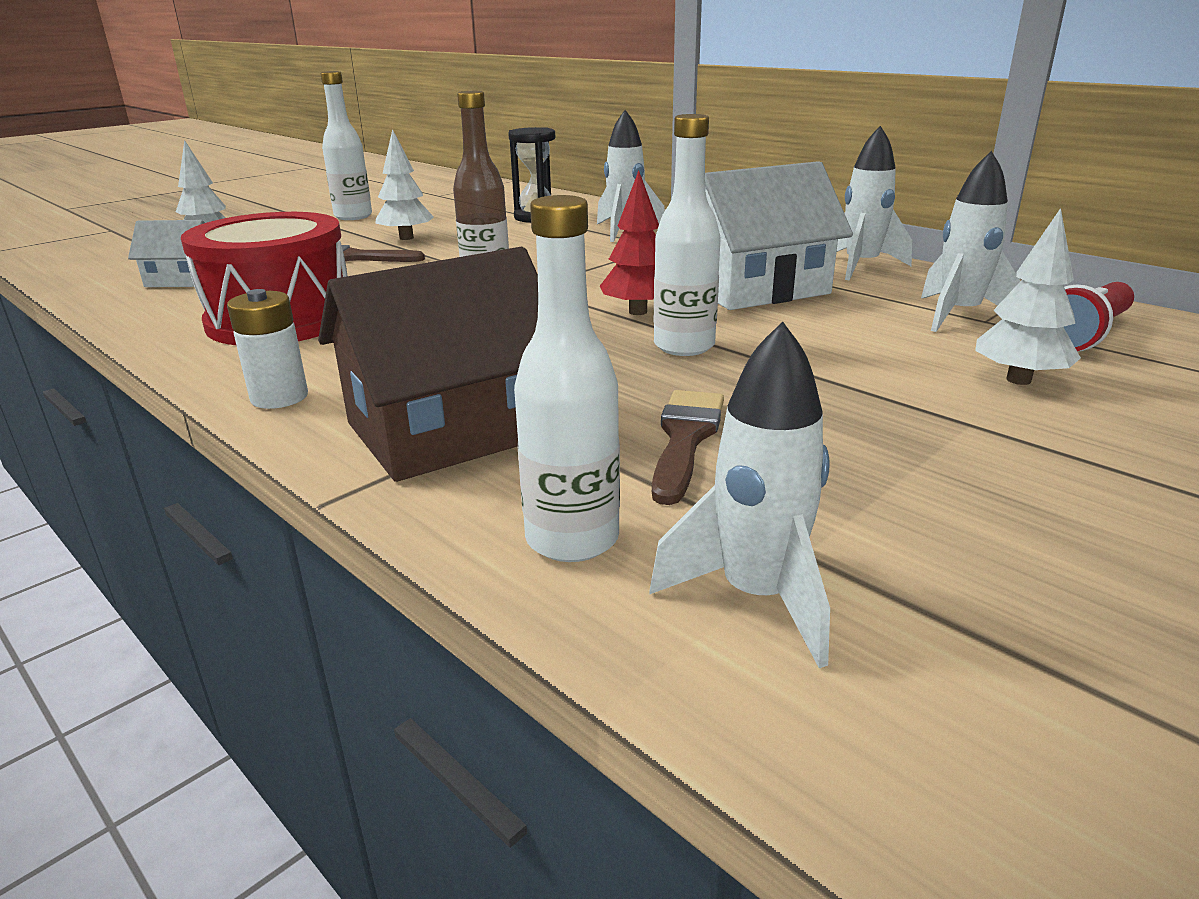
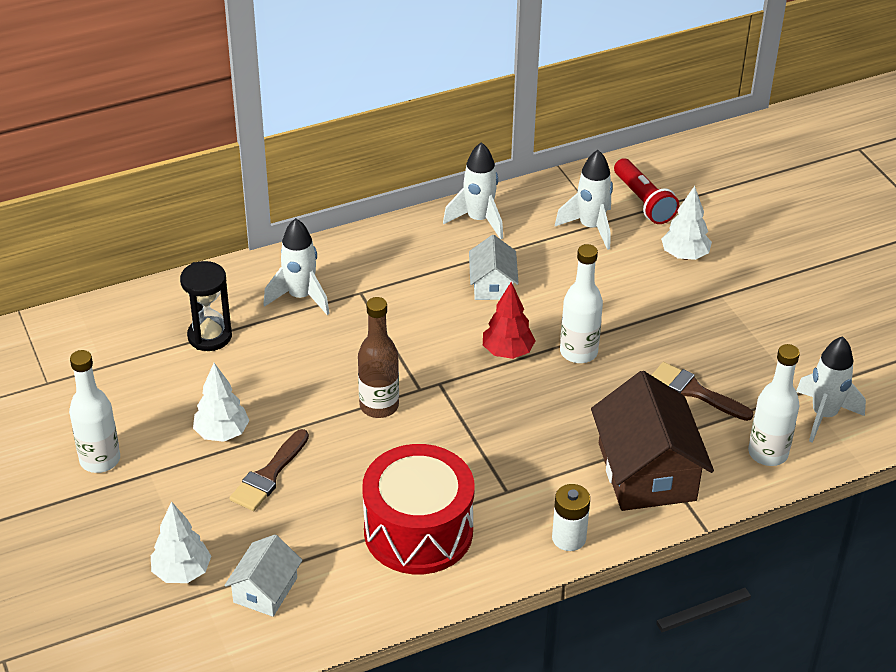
camera: 70 degrees left, 15 degrees up
(754, 288) = (492, 285): white house -> white house, size x0.54

